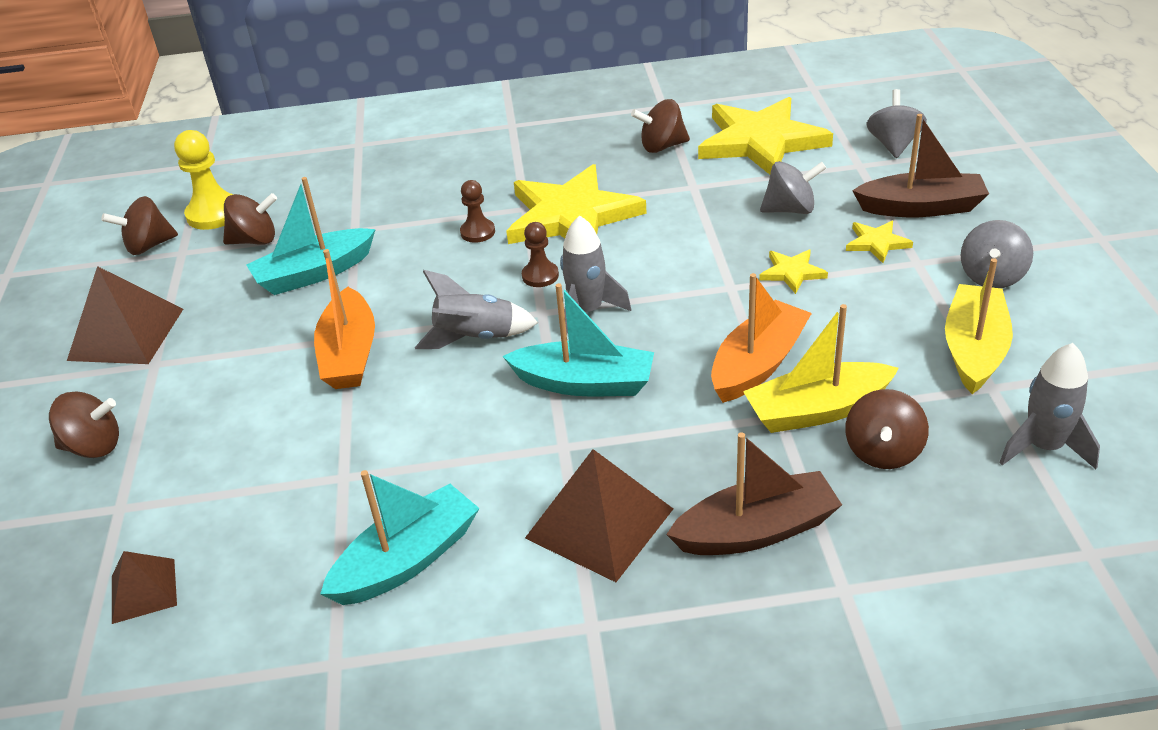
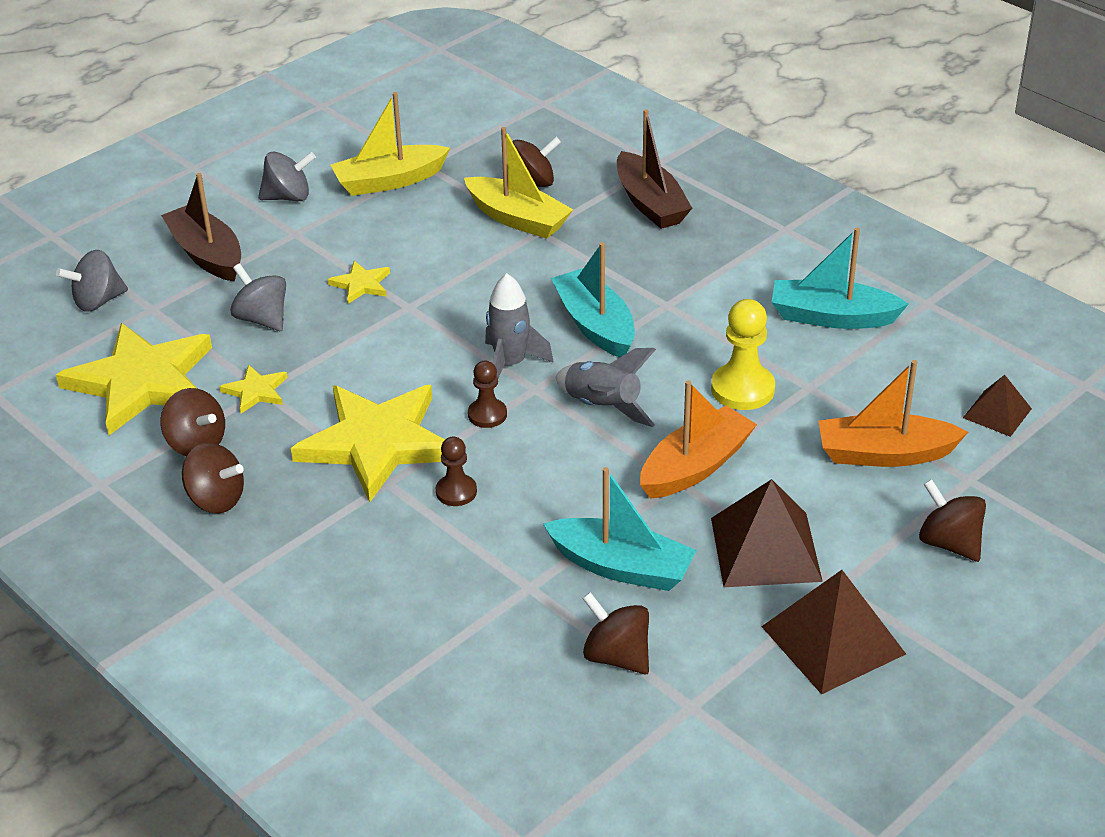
camera: 130 degrees left, 0 degrees up
(148, 246) = (710, 746): brown spinning top -> brown spinning top (216, 499)
(214, 214) = (607, 735): yellow pawn -> yellow pawn (742, 389)
(599, 523) = (712, 259): brown pyramid -> brown pyramid (765, 549)
(756, 531) = (650, 203): brown boat -> brown boat turned 150 degrees counterclockwise
(758, 364) = (493, 259): orange boat -> orange boat (884, 454)
(877, 243) = (282, 259): yellow star -> yellow star (256, 391)
(1044, 447) = (467, 135): grey rocket -> none

